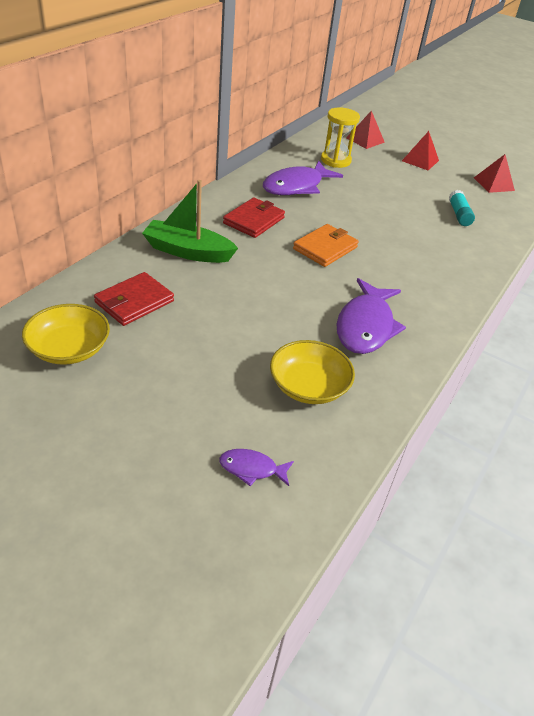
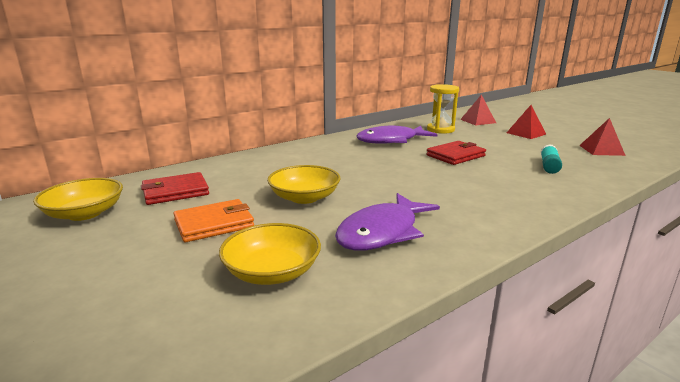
camera: 25 degrees right, 20 degrees down
(188, 251) = (256, 168): green boat -> none
(252, 469) = (127, 337): purple fish -> none
(254, 220) = (334, 156): red wallet -> red wallet (456, 155)
(270, 291) = (304, 197): none -> yellow bowl
(325, 248) = (386, 176): orange wallet -> orange wallet (214, 224)

